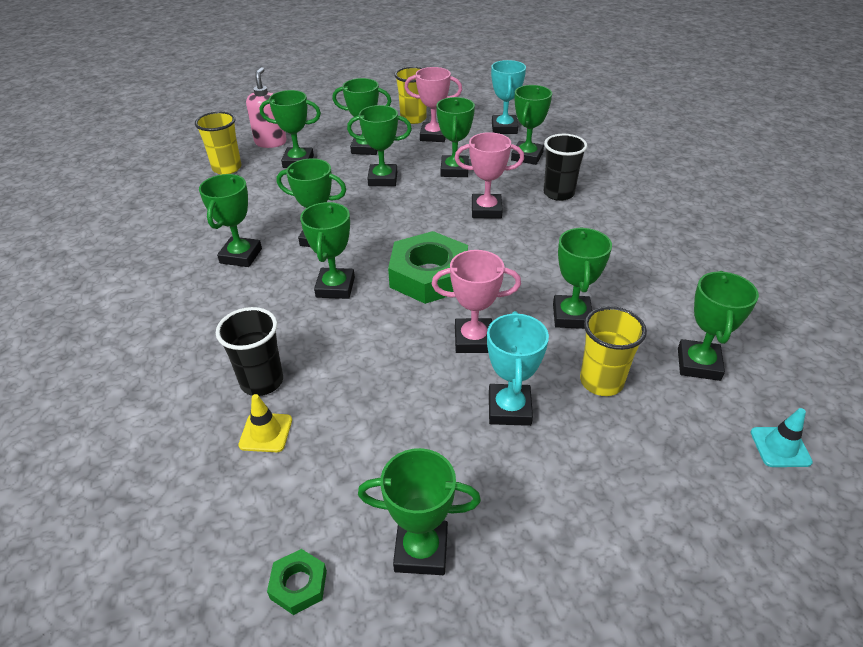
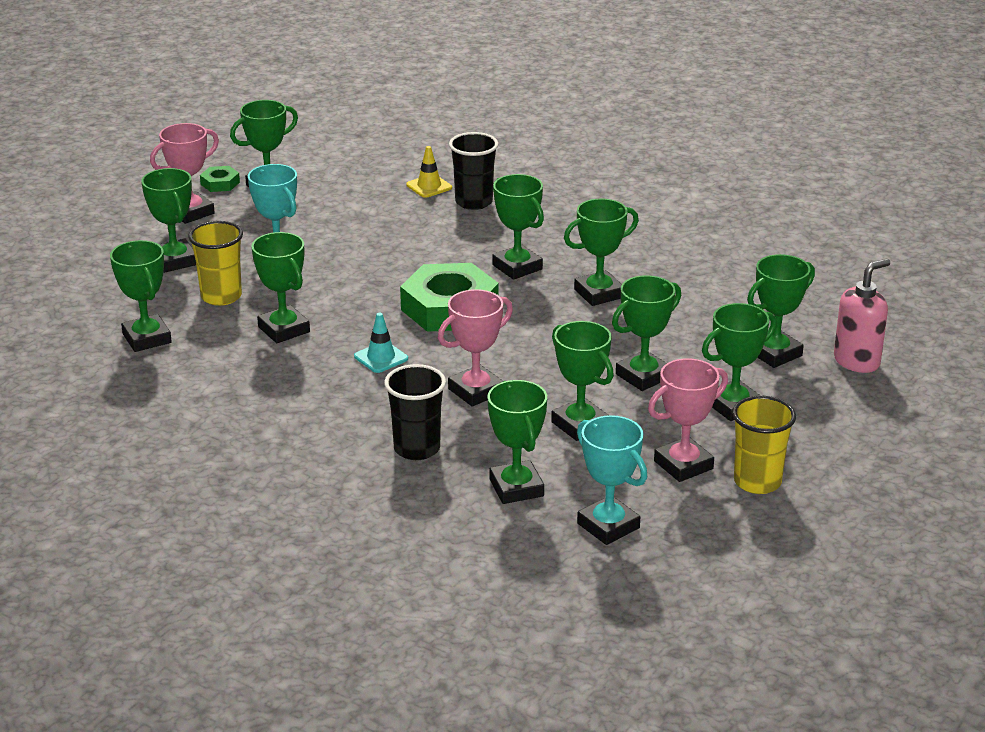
camera: 140 degrees right, 10 degrees down
(227, 168) = (831, 312): yellow cup -> none
(241, 256) = (640, 253): green trophy -> green trophy (175, 261)
(271, 142) = (857, 361): pink soap dispenser -> pink soap dispenser turned 90 degrees counterclockwise
(298, 584) = (321, 156): green nut -> green nut (220, 183)
(473, 340) = (350, 281): pink trophy -> pink trophy (190, 212)
(780, 447) = (60, 311): turquoise traffic cone -> turquoise traffic cone (381, 358)

